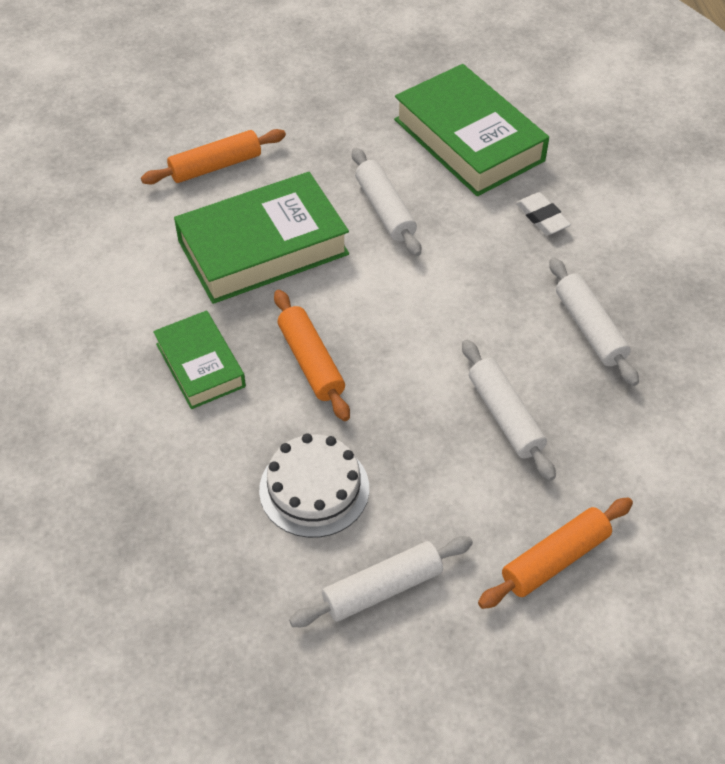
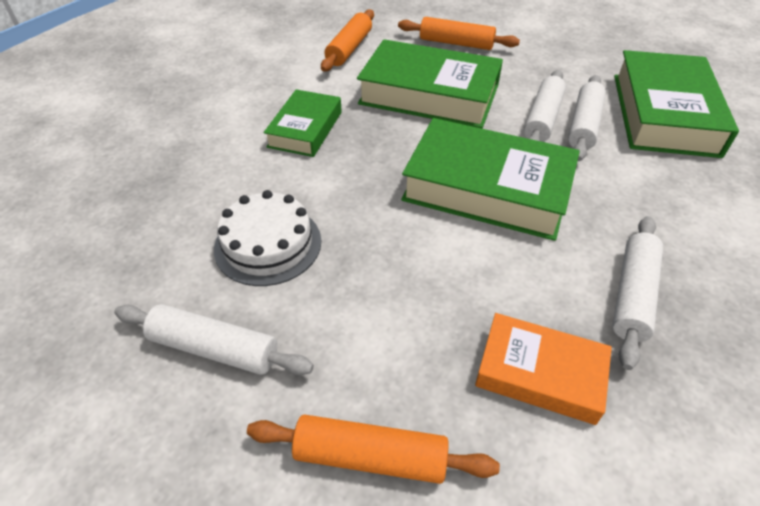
camera: 45 degrees right, 5 degrees down
(311, 362) = (373, 170): orange rolling pin -> orange rolling pin (349, 49)
(416, 312) = (487, 188): none -> green book
(505, 416) = (471, 304): white rolling pin -> white rolling pin (584, 125)
(542, 217) = (676, 191): white eraser -> none
(590, 428) = (540, 373): none -> orange book

